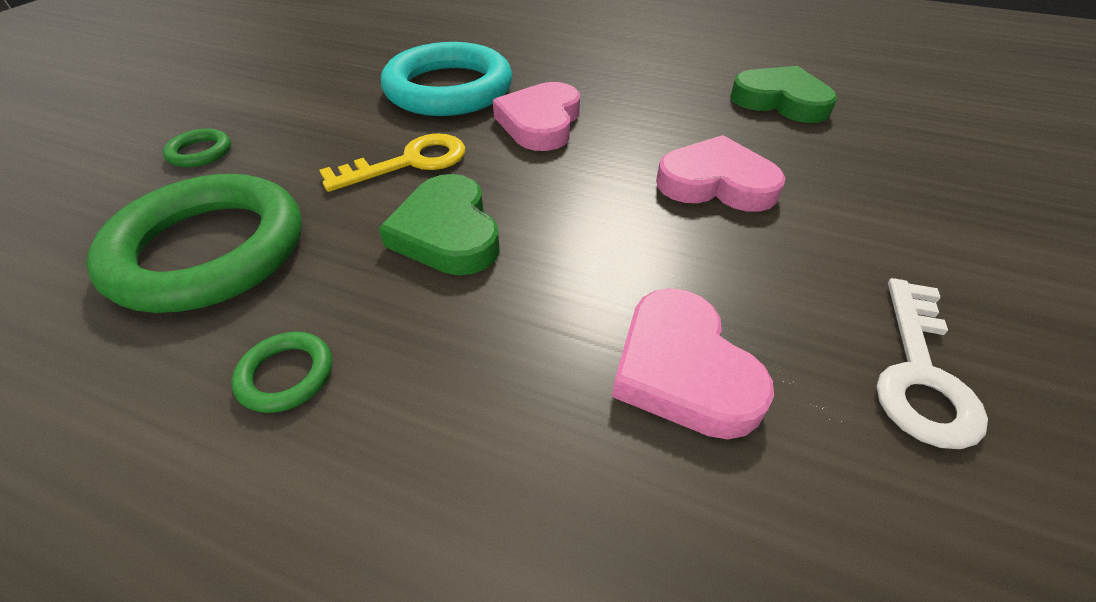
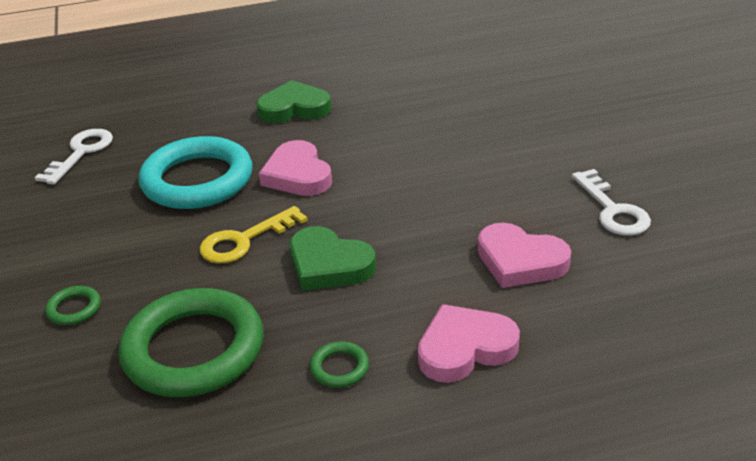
camera: 35 degrees left, 10 degrees down
(398, 32) = (81, 153): none -> white key
(409, 162) = (245, 240): yellow key -> yellow key turned 150 degrees counterclockwise
(716, 183) = (446, 164): pink heart -> pink heart (465, 348)
(780, 101) = (431, 94): green heart -> green heart (294, 108)

